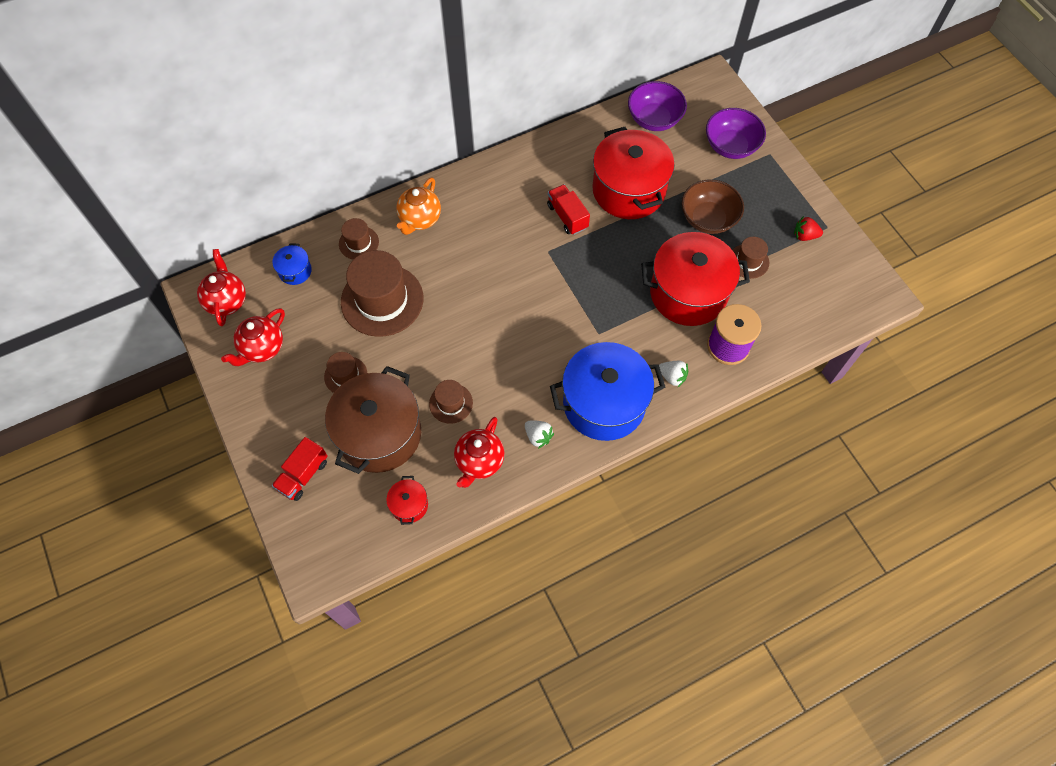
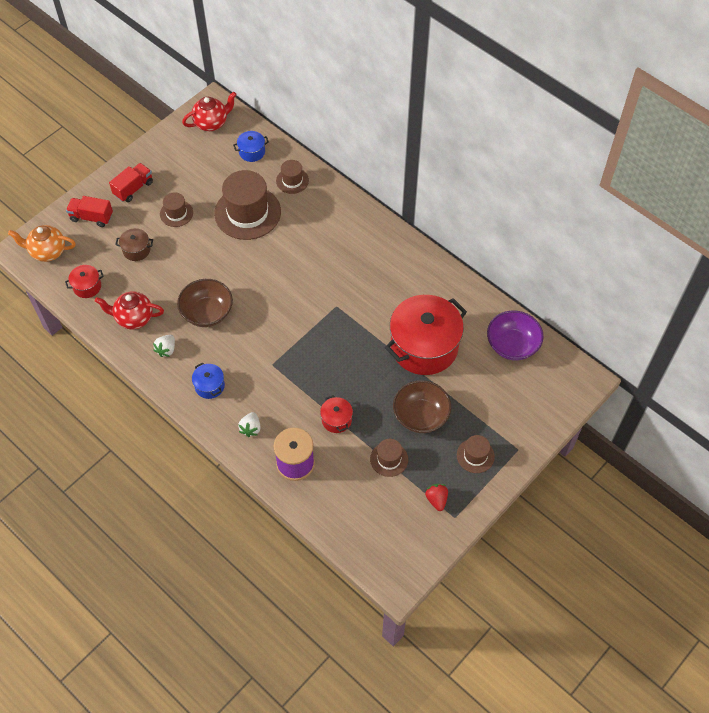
camera: 70 degrees right, 5 degrees down
(262, 348) = (181, 157): red teapot -> none
(379, 434) = (136, 250): brown pot -> brown pot, size x0.43
(420, 219) = (330, 211): orange teapot -> orange teapot (47, 252)
(451, 403) = (176, 285): brown hat -> brown hat (475, 455)
(504, 380) = (207, 313): none -> brown bowl
(567, 216) = (376, 309): red truck -> red truck (133, 188)
(604, 403) = (209, 386): blue pot -> blue pot, size x0.43
(688, 293) = (336, 420): red pot -> red pot, size x0.43
(730, 146) = (511, 414): purple bowl -> none

